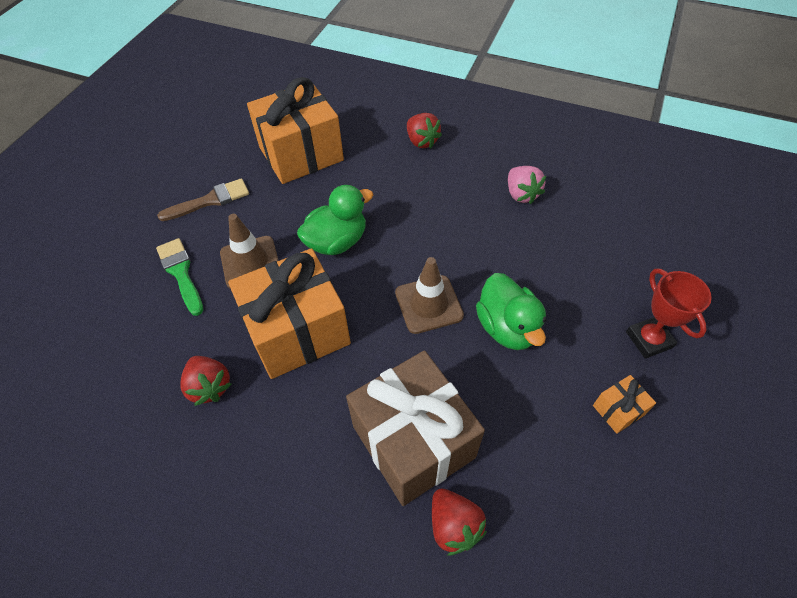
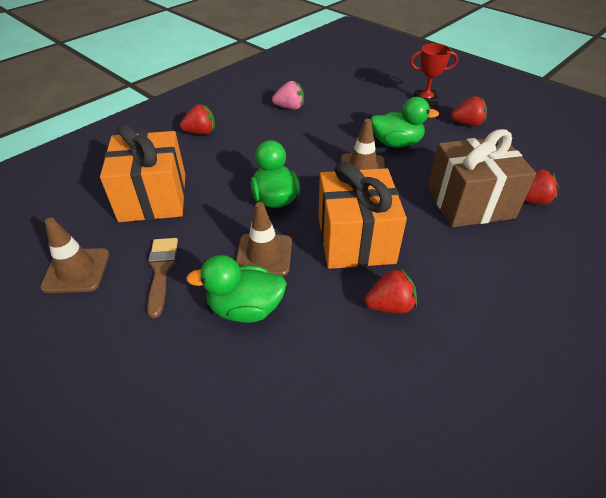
camera: 70 degrees left, 10 degrees down
(181, 273) = (245, 308): green brush -> green duck
(197, 152) = (76, 270): none -> brown traffic cone
(618, 410) = (467, 124): orange gift -> red strawberry

